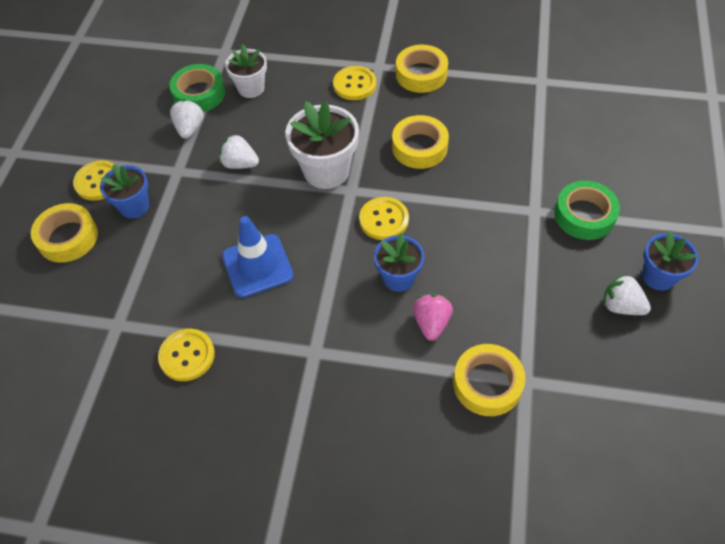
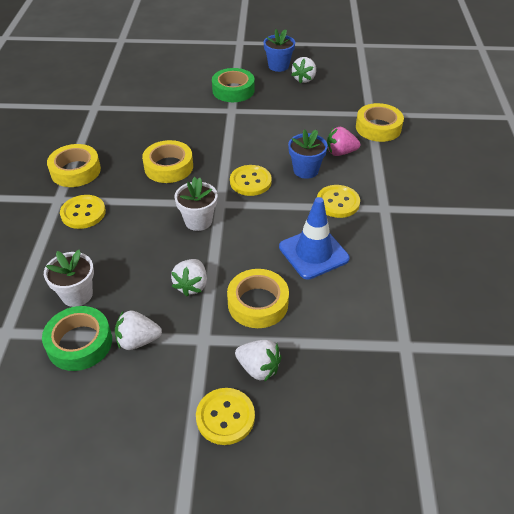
camera: 100 degrees left, 10 degrees down
(68, 237) = (312, 425): yellow tape -> yellow tape (258, 303)
(134, 206) = (258, 368): blue flower pot -> white strawberry
(187, 356) = (417, 285): yellow button -> yellow button (337, 202)
(326, 171) = (198, 221): white flower pot -> white flower pot, size x0.63

